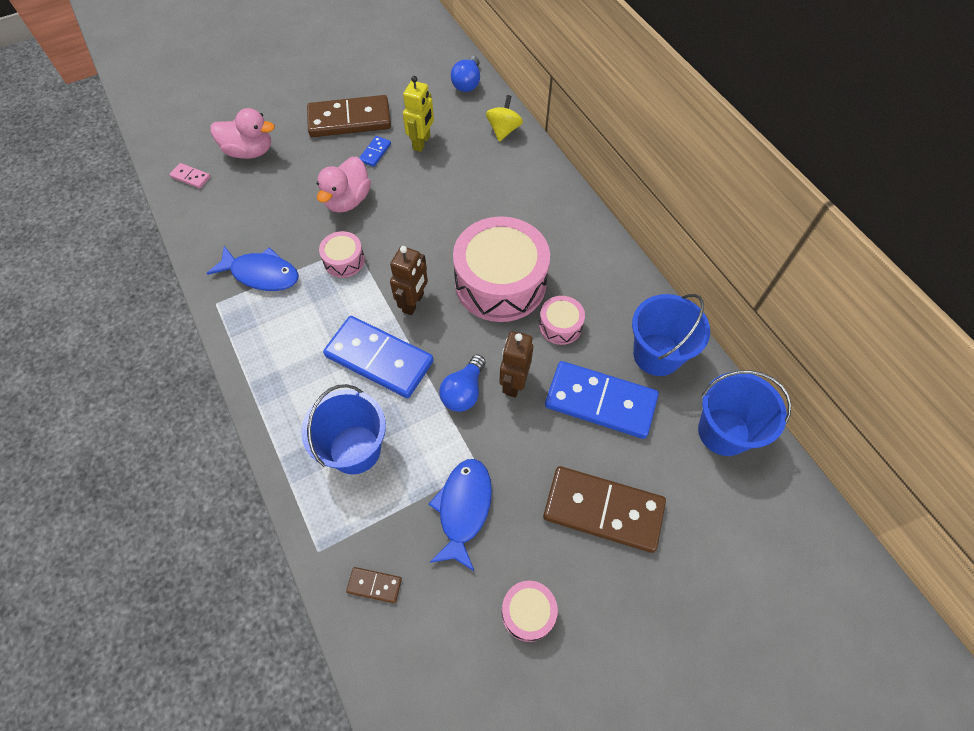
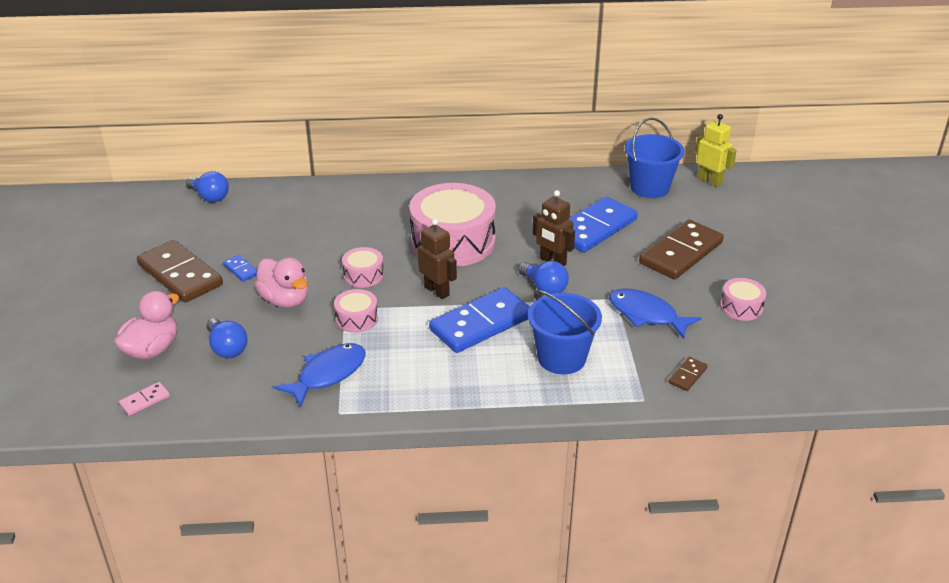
camera: 65 degrees left, 25 degrees down
(269, 194) = (227, 348): none -> blue light bulb
(349, 120) = (180, 275): brown domino -> brown domino turned 60 degrees counterclockwise
(422, 142) = (257, 240): yellow robot -> yellow robot (710, 181)
(503, 130) = (289, 194): yellow spinning top -> none
(560, 326) = (516, 226): pink drum -> pink drum (363, 275)
(657, 354) = (572, 193): blue bucket -> none

